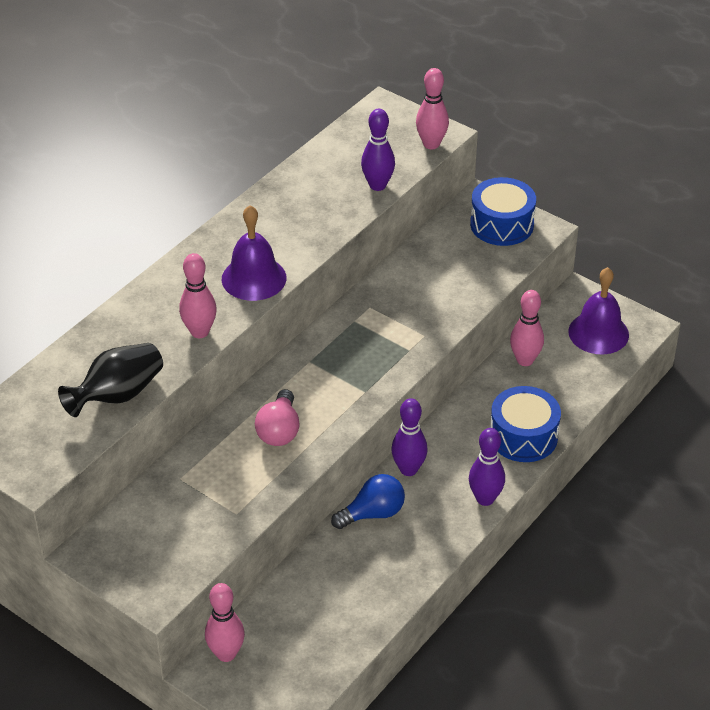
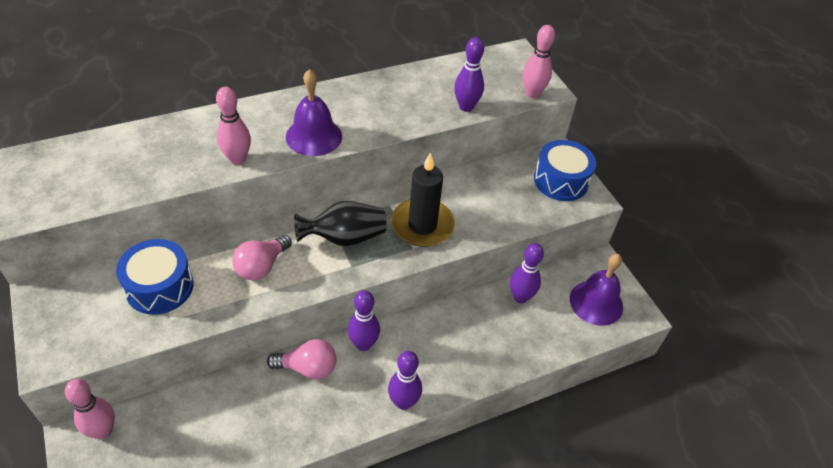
camera: 25 degrees right, 5 degrees up
(118, 395) = (134, 180): black vase -> black vase (344, 238)
(373, 513) = (307, 368): blue light bulb -> pink light bulb
(401, 325) = (422, 225): none -> black candle
(523, 436) = (474, 362): blue drum -> blue drum (159, 287)
(525, 360) = (520, 297): pink bowling pin -> purple bowling pin

